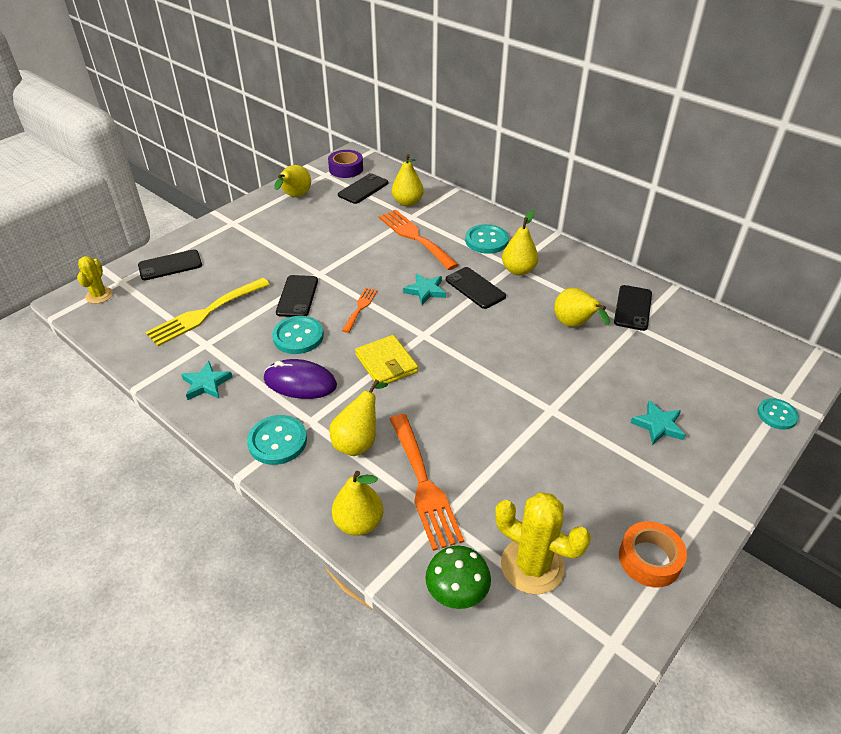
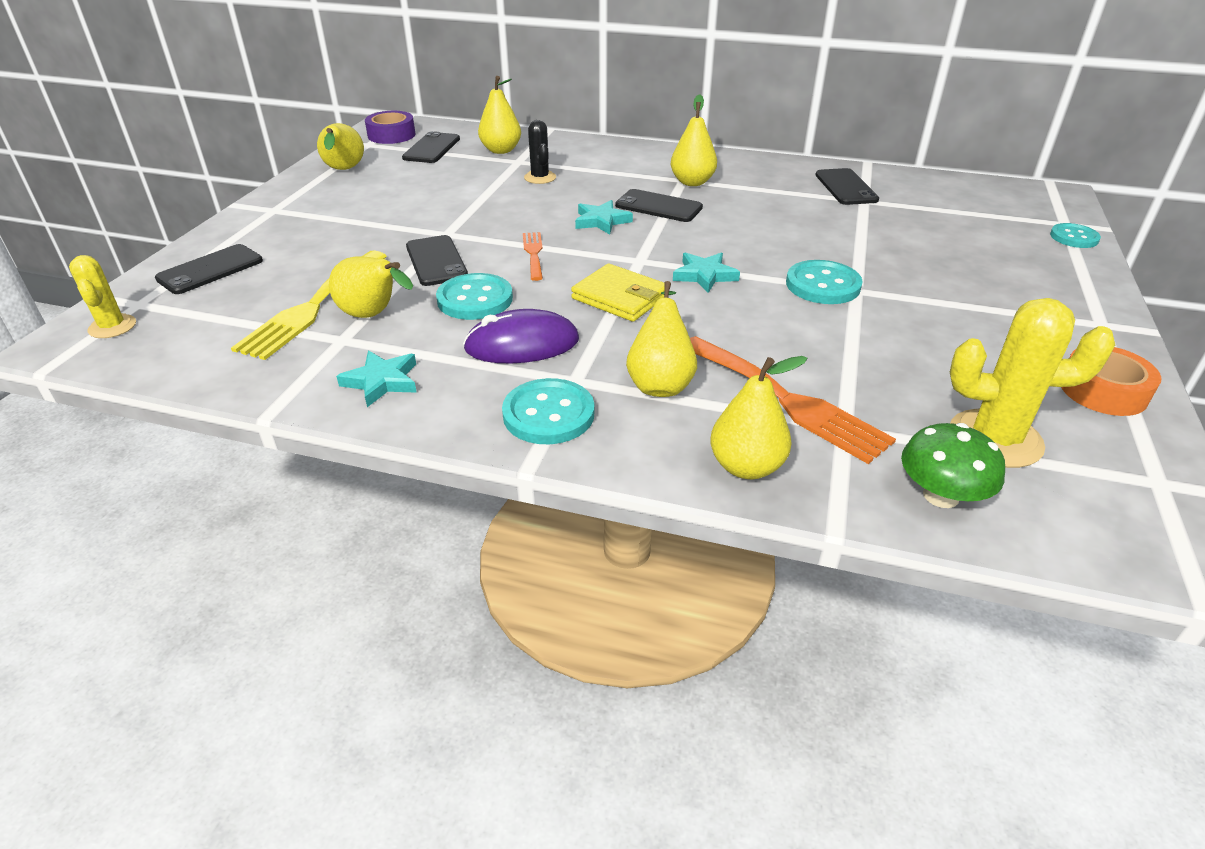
camera: 25 degrees left, 5 degrees down
(414, 237) = (540, 178): orange fork -> black cactus
(486, 240) = (630, 165): turquoise button -> turquoise button (823, 285)
(574, 325) = (802, 214): yellow pear -> yellow pear (373, 315)
(658, 425) = (978, 274): turquoise star -> turquoise star (704, 275)

